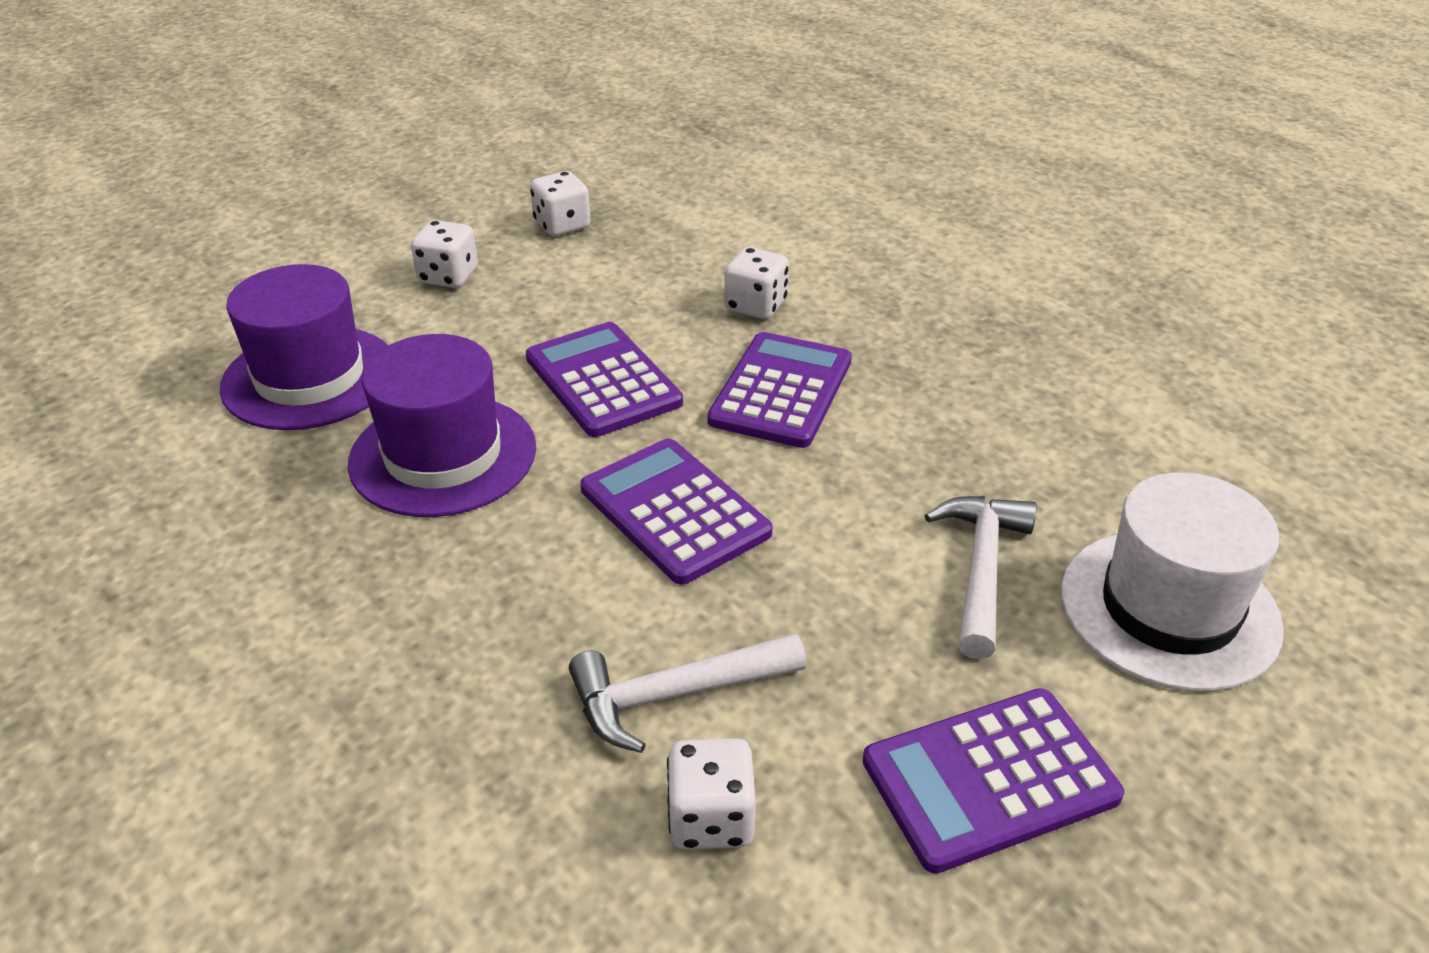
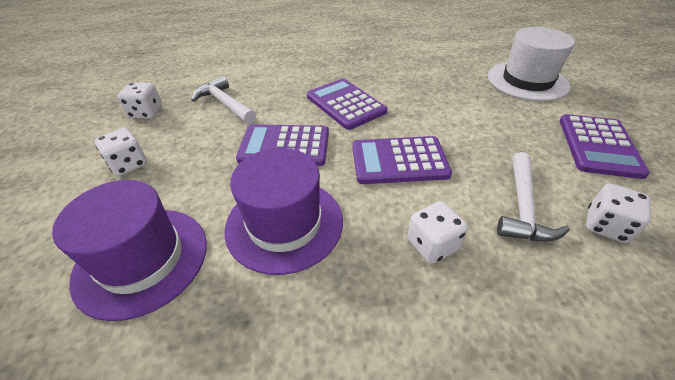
camera: 55 degrees left, 5 degrees up
(755, 306) = (282, 88): white dice -> white dice (432, 245)
(981, 569) = (487, 104): white hammer -> white hammer (225, 104)

